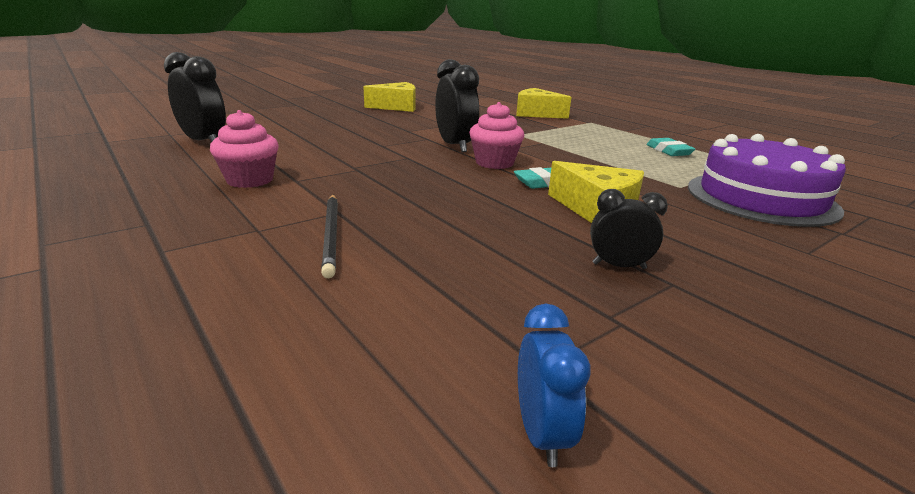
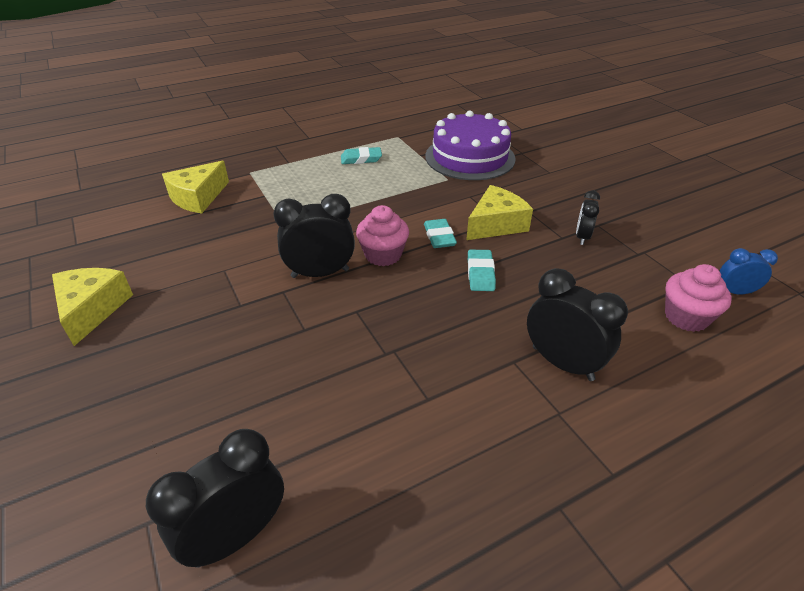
camera: 80 degrees left, 15 degrees up
(250, 180) = (427, 441): pink cupcake -> pink cupcake (686, 317)
(331, 235) = (562, 363): black pencil -> black clock
(484, 200) = (480, 273): none -> turquoise eraser

